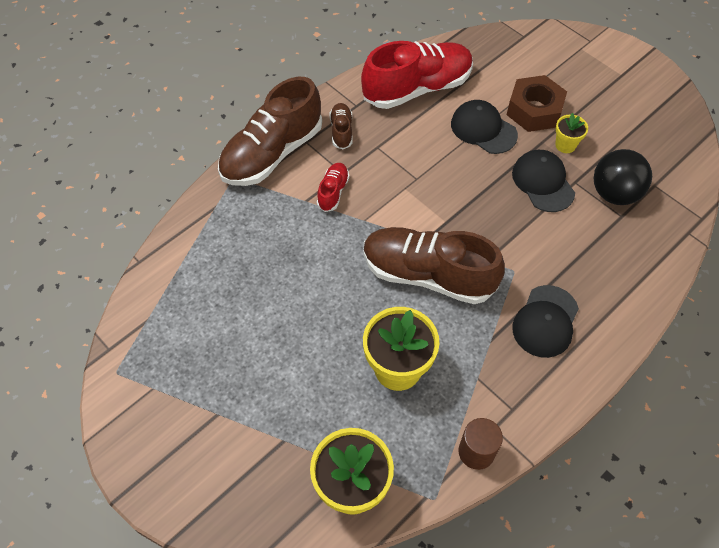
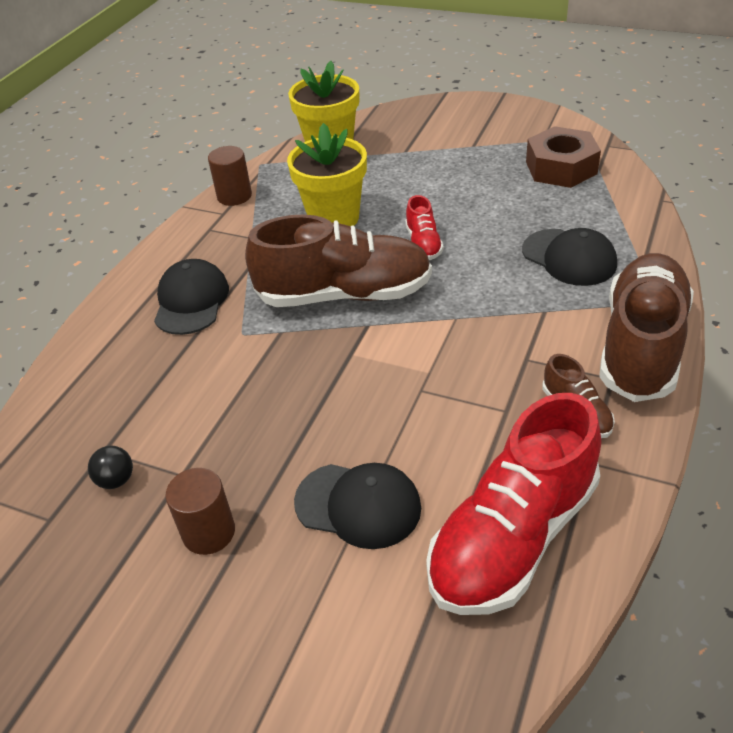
camera: 160 degrees right, 15 degrees down
(333, 192) = (519, 333): red shoe -> red shoe (423, 244)
(534, 110) = (281, 580): brown nut -> brown nut (561, 168)
(543, 182) = (232, 455): black cap -> black cap (569, 257)
(565, 145) = (209, 532): yellow flower pot -> brown cylinder
(614, 193) = (116, 480): black ball -> black ball, size x0.48

